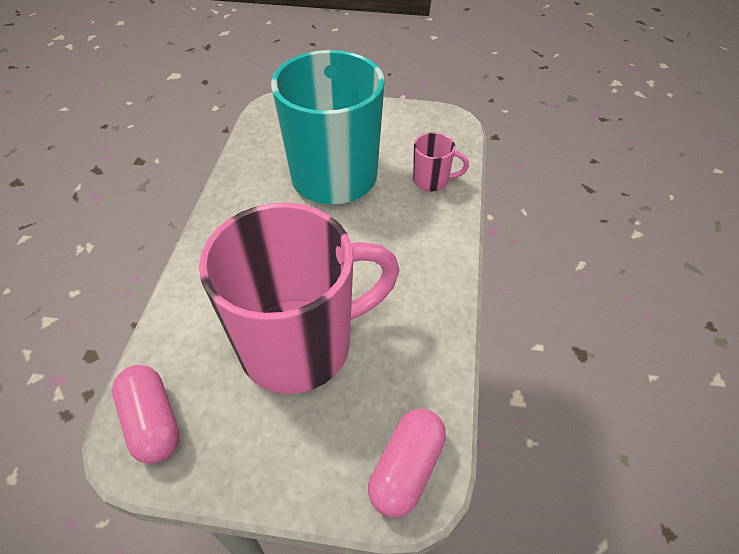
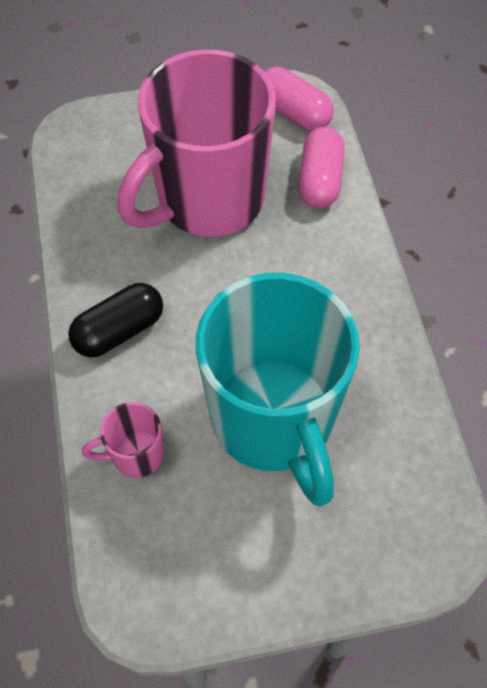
camera: 160 degrees right, 10 degrees up
(406, 469) = (81, 139): pink capsule -> pink capsule (320, 180)
(421, 255) = (119, 331): none -> black capsule

